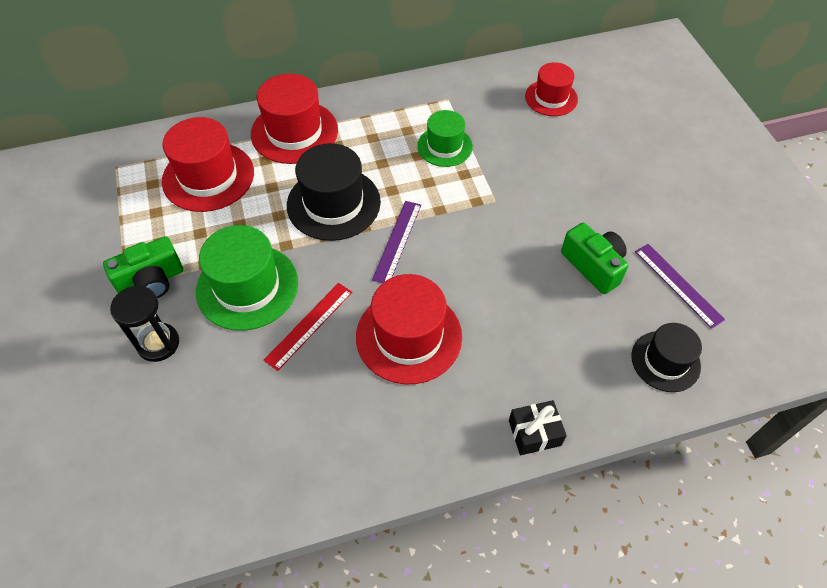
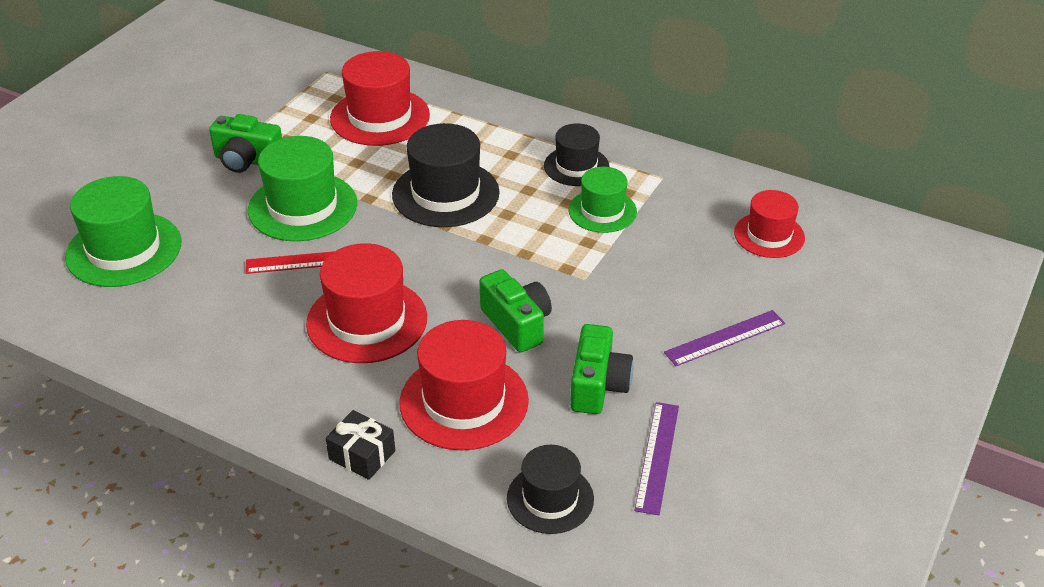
camera: 45 degrees right, 15 degrees down
(152, 430) = (124, 249): none -> green hat
(158, 343) = (198, 201): black hourglass -> none
(294, 132) = (490, 125): red hat -> red hat (464, 401)
(389, 125) = (576, 166): none -> black hat
(397, 241) = (456, 252): purple ruler -> purple ruler (725, 338)
(499, 262) = (517, 324): none -> green camera

